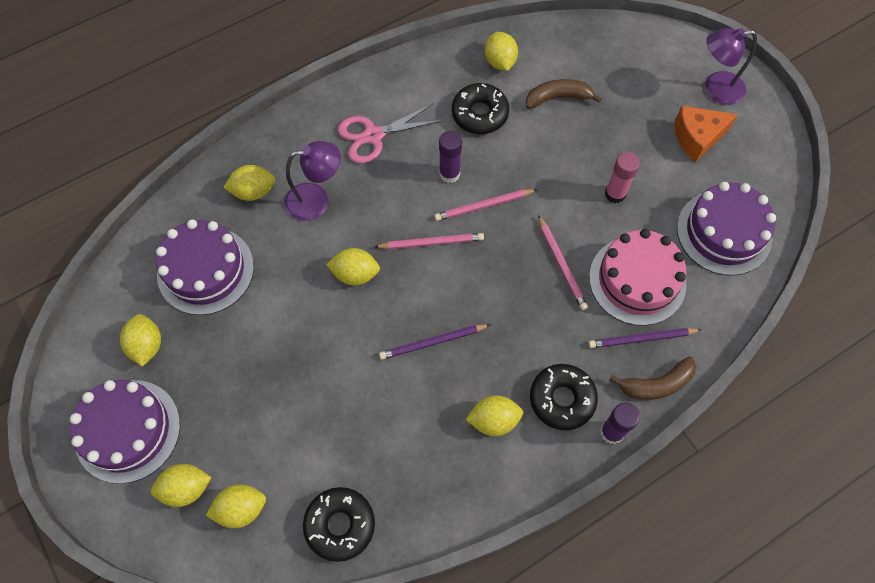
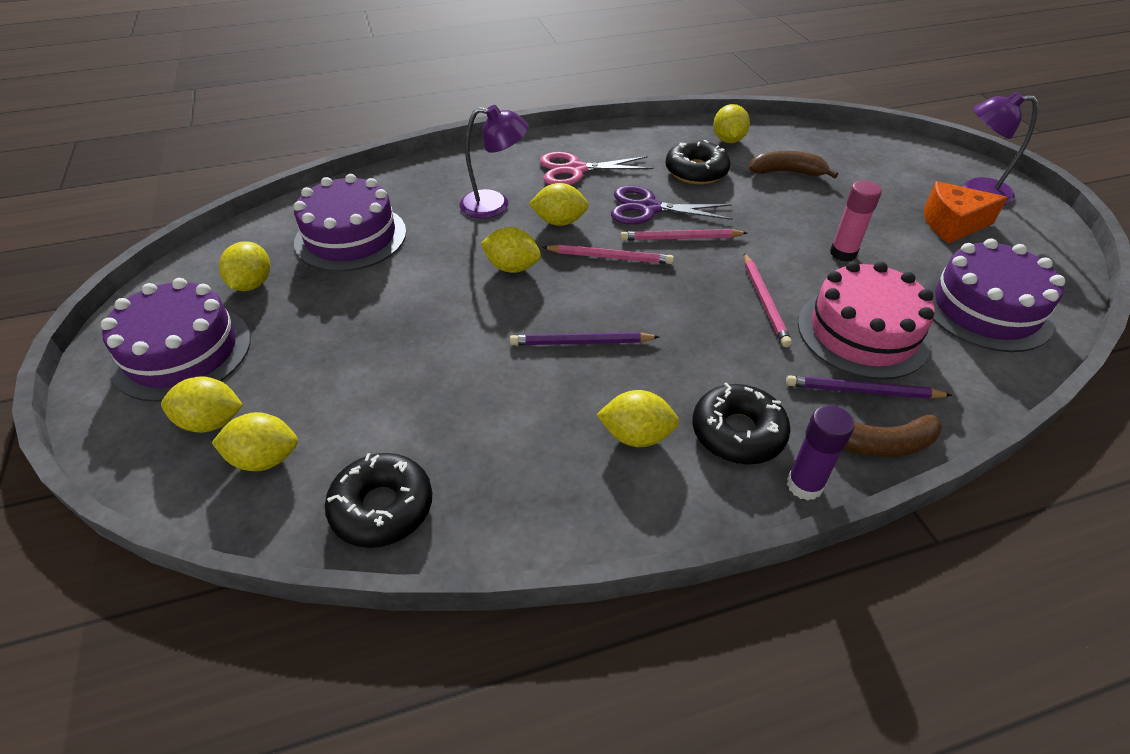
camera: 15 degrees right, 20 degrees down
(253, 191) = (433, 189): yellow lemon -> yellow lemon (559, 222)
(449, 174) = (649, 208): purple glue stick -> purple scissors

